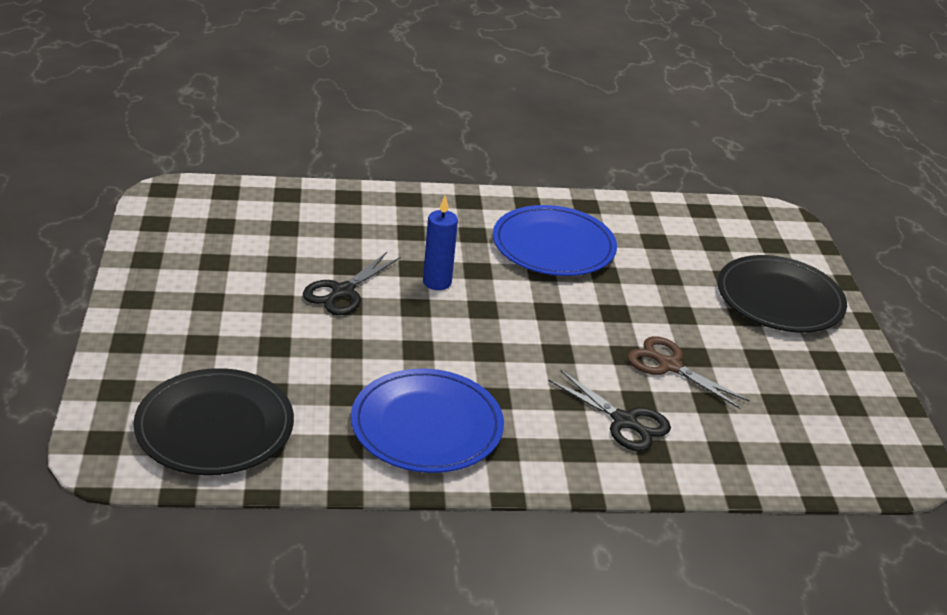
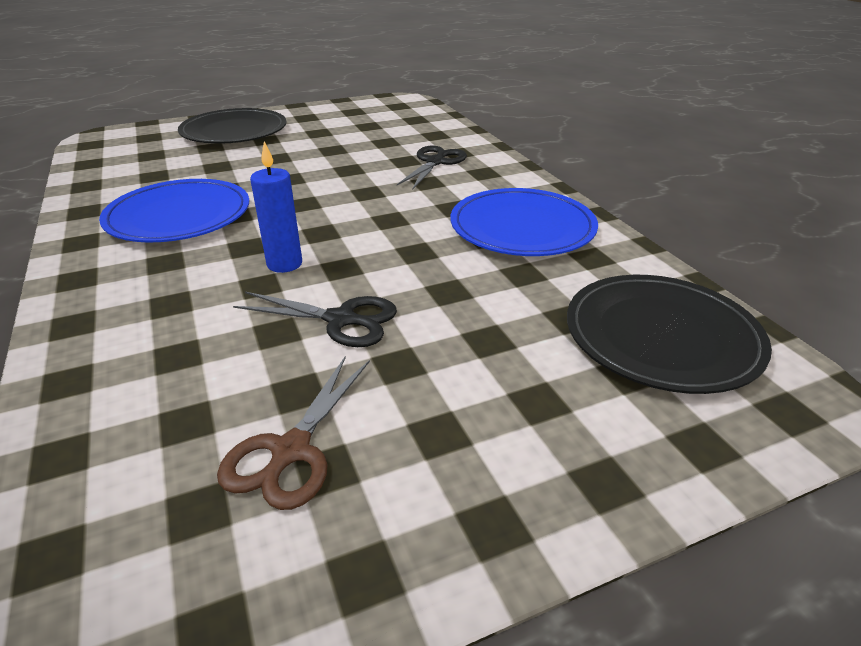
camera: 105 degrees left, 0 degrees up
(669, 366) = (352, 155): brown scissors -> brown scissors (291, 450)

